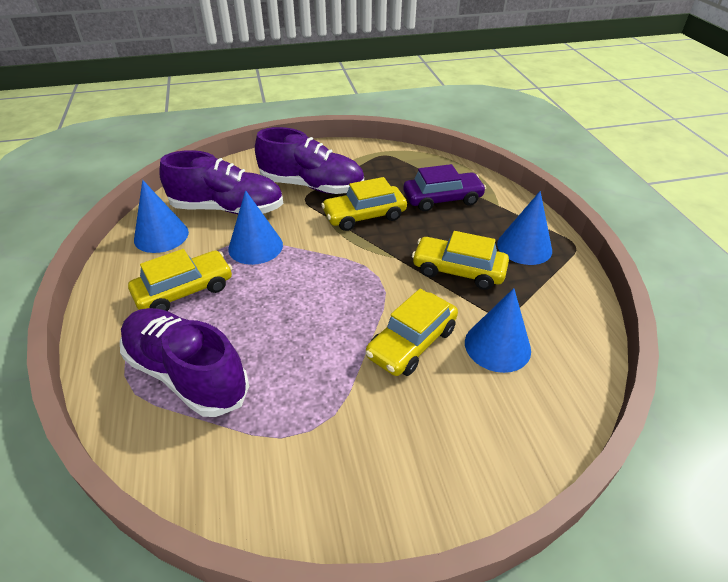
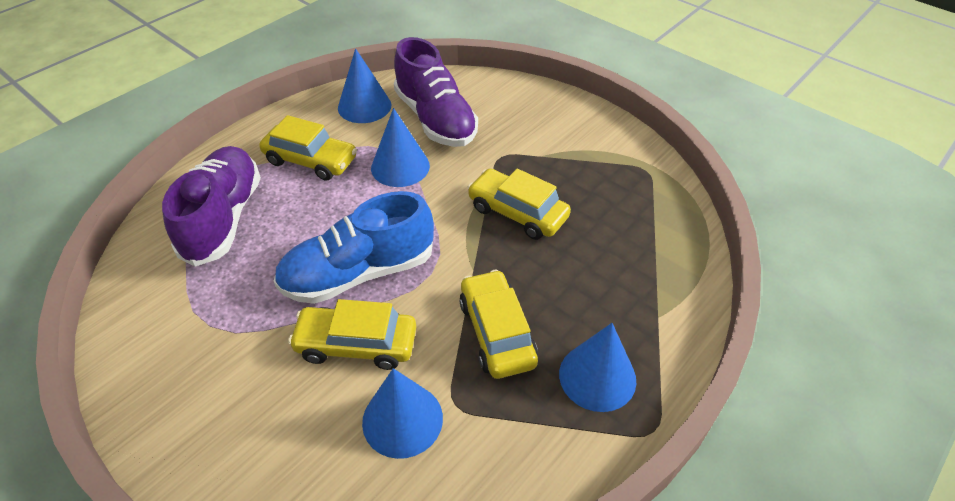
camera: 55 degrees right, 5 degrees up
(312, 186) = (527, 150): purple shoe -> none
(342, 313) = (358, 273): none -> blue shoe
(442, 199) = (614, 259): purple car -> none

